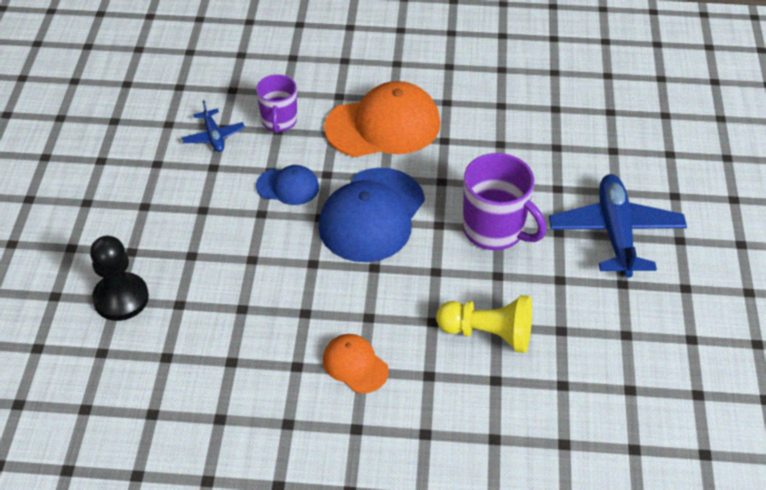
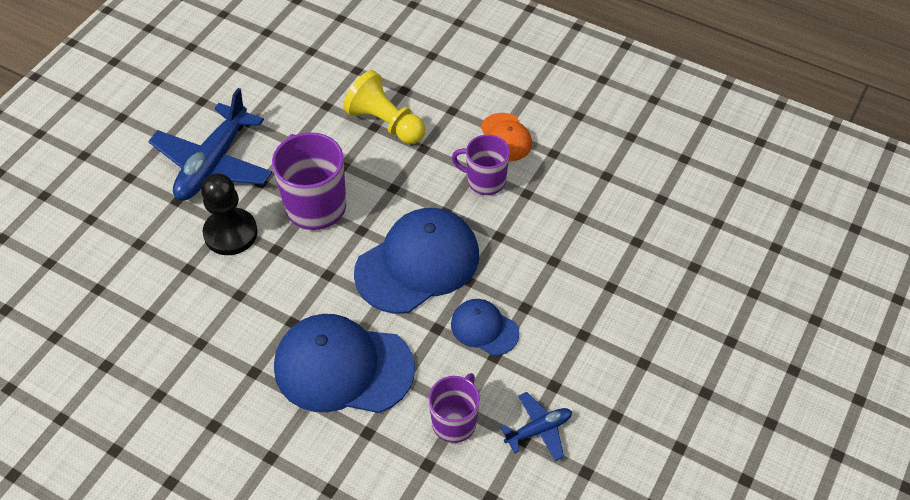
camera: 155 degrees left, 5 degrees up
(121, 298) = (690, 267): black pawn -> black pawn (230, 233)
(213, 136) = (538, 430): blue plane -> blue plane turned 60 degrees clockwise
(352, 310) = (485, 181): none -> purple mug
(383, 125) = (343, 367): orange cap -> blue cap

